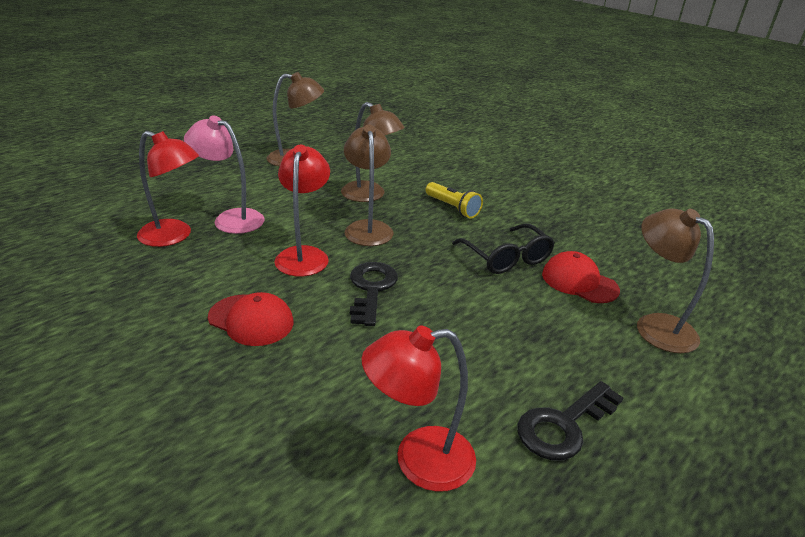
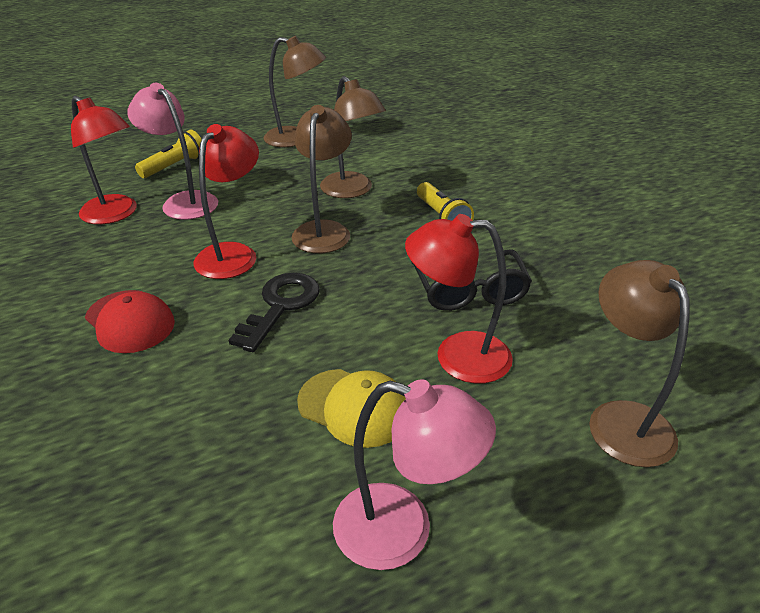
camera: 20 degrees right, 5 degrees up
(201, 190) = (175, 166): none -> yellow flashlight
(418, 460) = (198, 531): red lamp -> red lamp (457, 356)
(476, 351) = (354, 407): none -> yellow cap
(563, 426) = (402, 531): black key -> pink lamp
(579, 282) = (548, 338): red cap -> none

